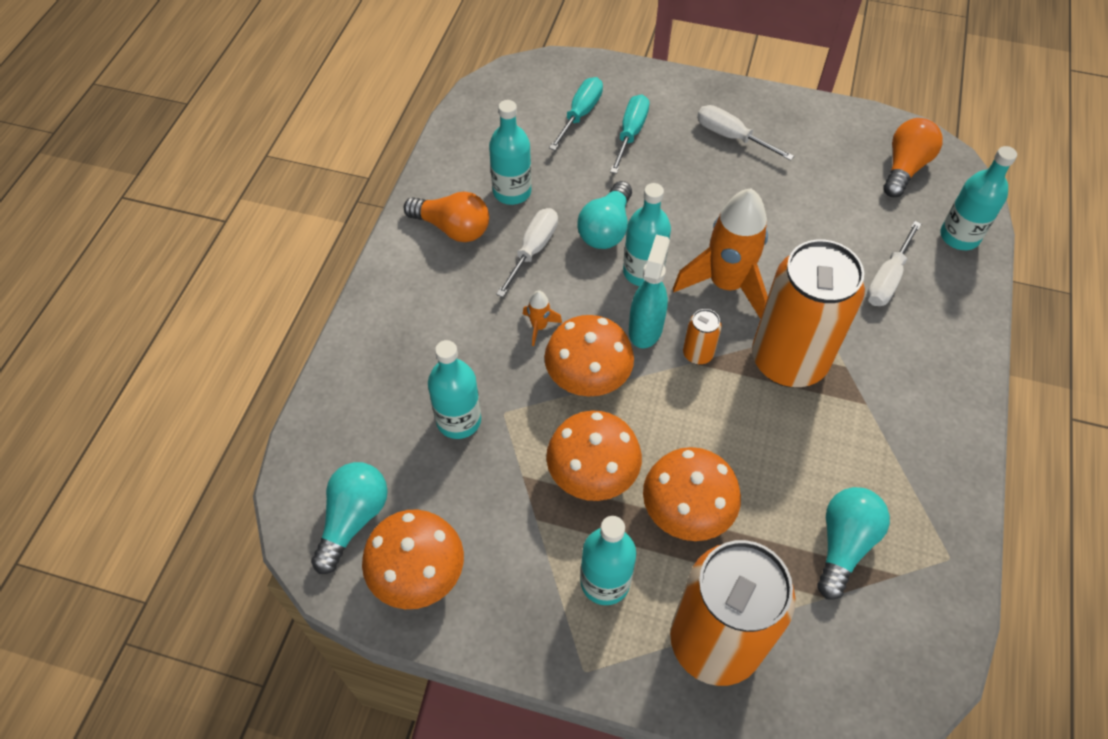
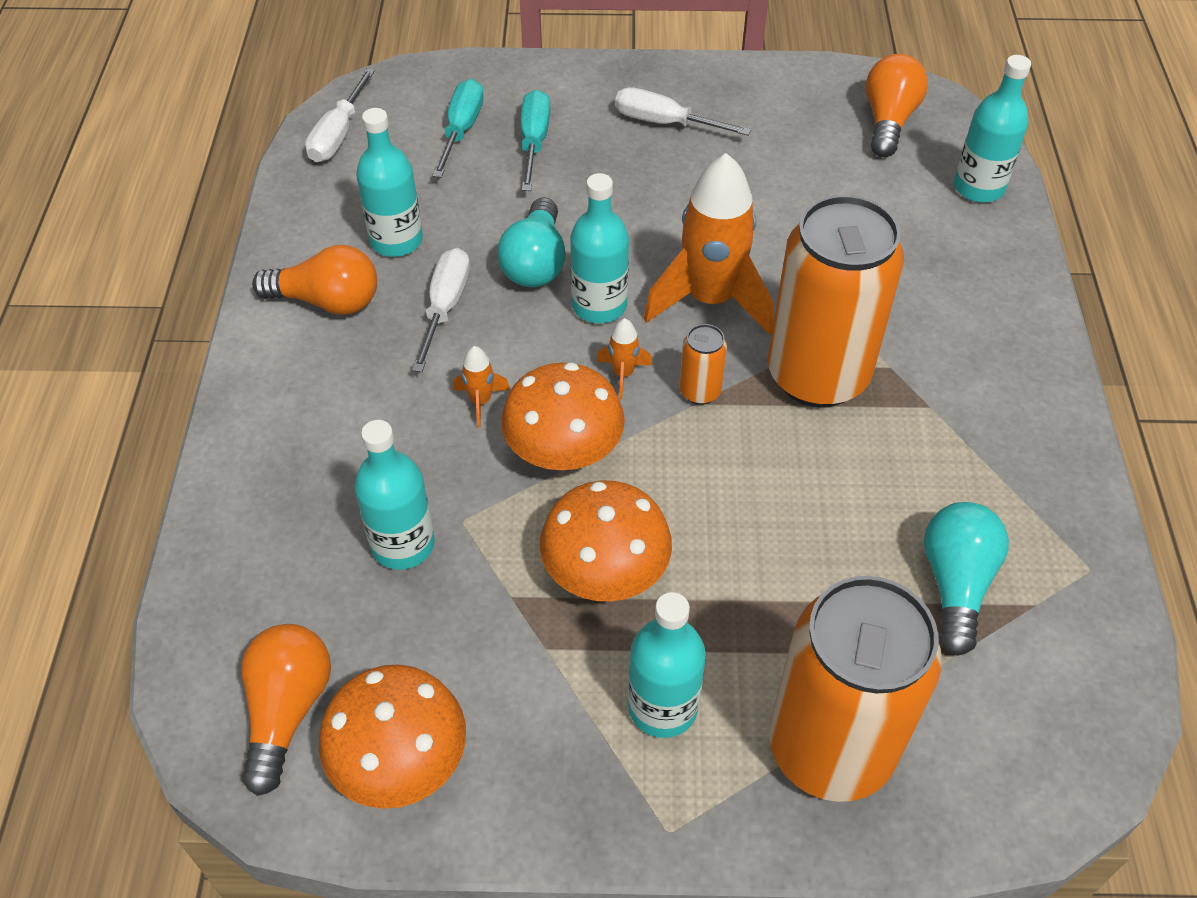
camera: 15 degrees left, 5 degrees down
(353, 519) = (287, 711): turquoise light bulb -> orange light bulb
(645, 328) = (623, 374): turquoise spray bottle -> orange rocket
(687, 510) = (744, 589): orange mushroom -> none
(887, 279) = (908, 254): white screwdriver -> white screwdriver (338, 135)

